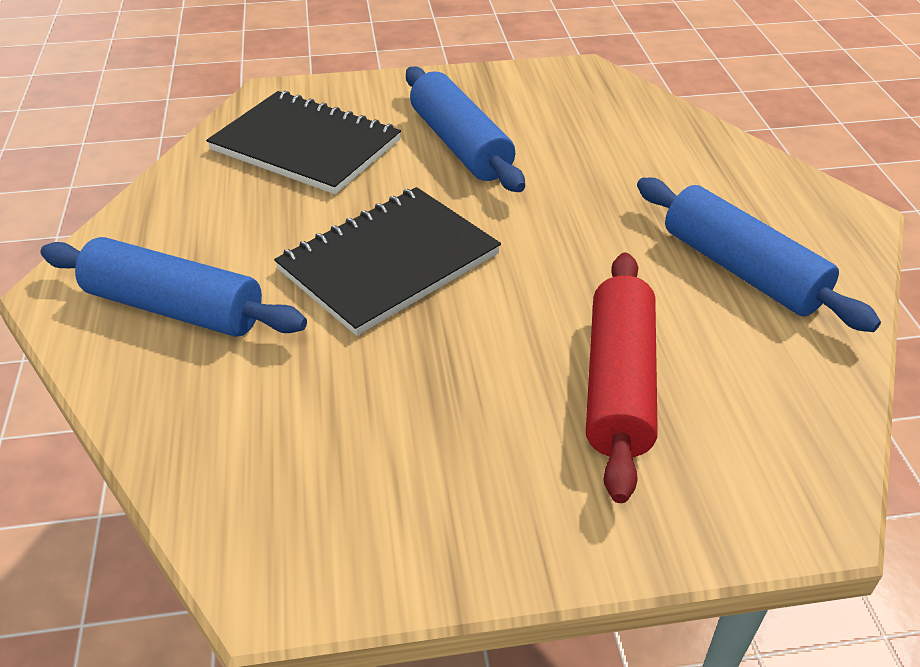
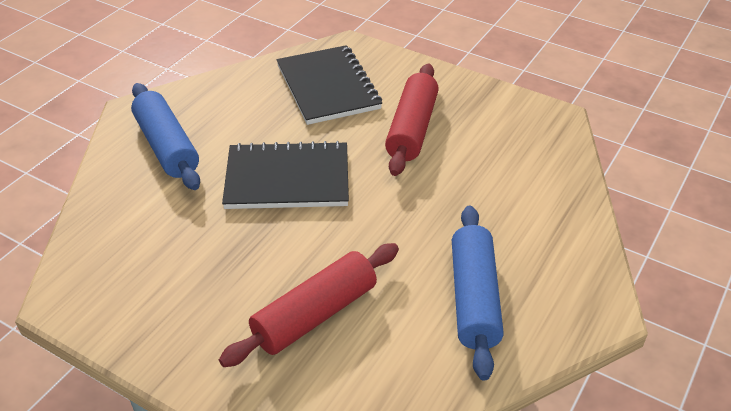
camera: 40 degrees right, 0 degrees up
(460, 145) = (412, 129): blue rolling pin -> red rolling pin

